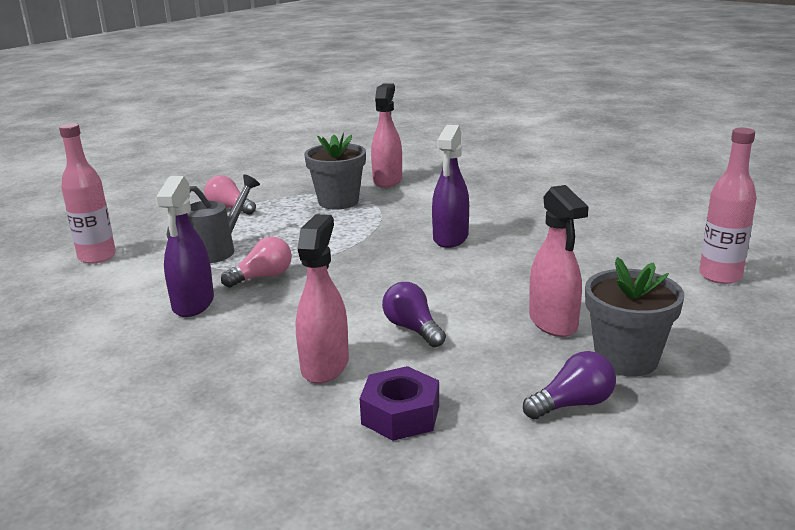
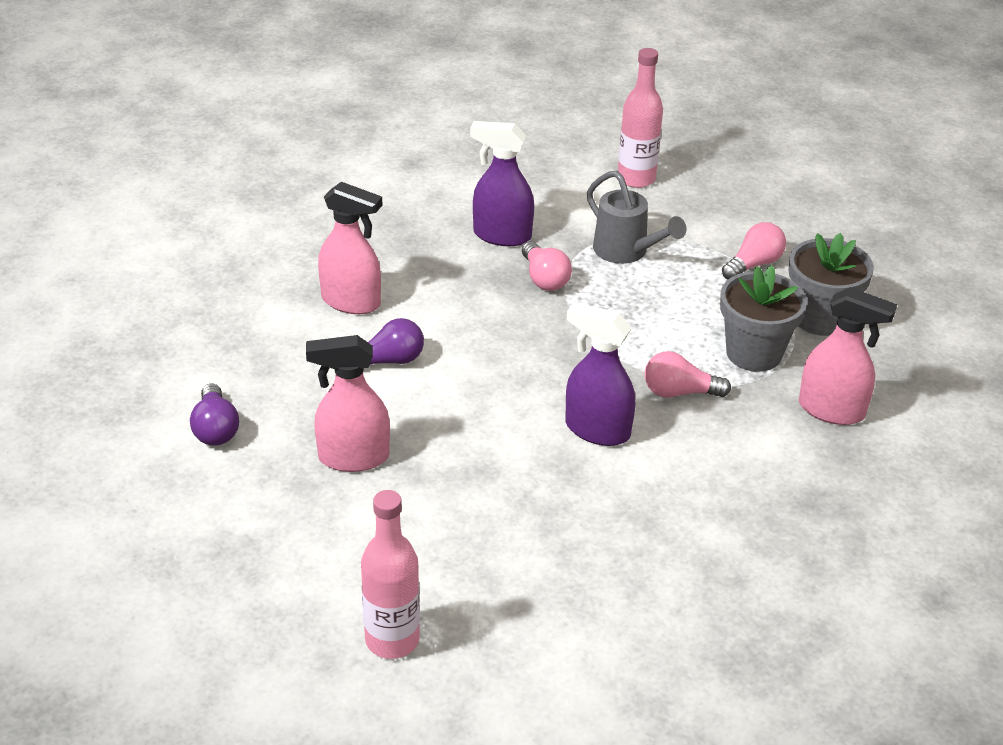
camera: 100 degrees right, 15 degrees up
(393, 218) = (679, 392): none -> pink light bulb
(400, 414) = (258, 332): purple nut -> none
(626, 359) = (262, 486): grey flower pot -> grey flower pot (820, 318)

